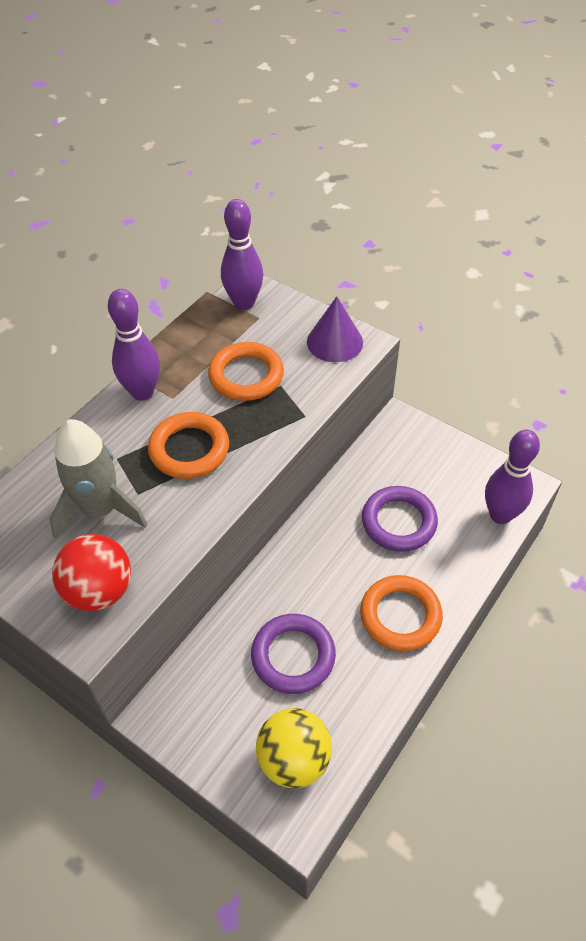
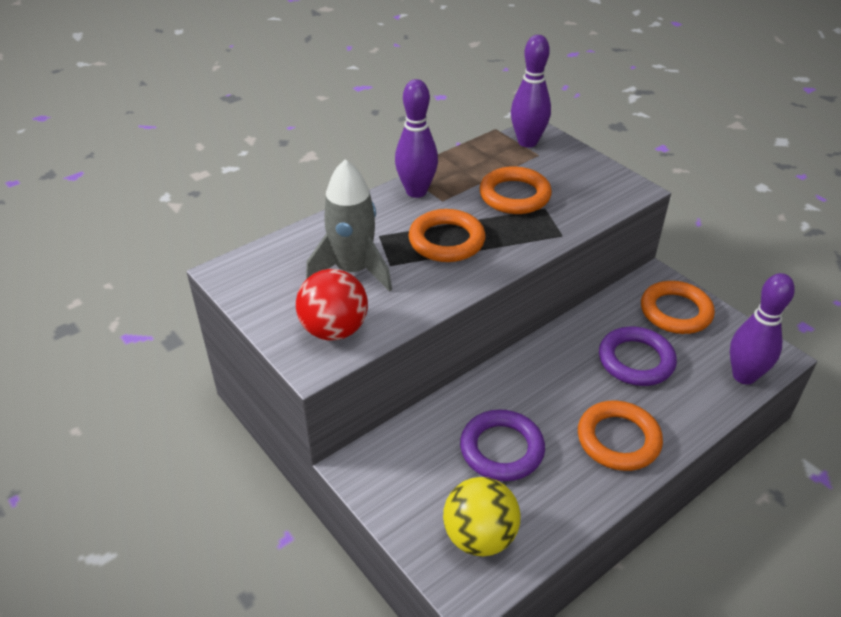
camera: 15 degrees right, 10 degrees down
(335, 342) = (606, 184): purple cone -> none
(425, 456) = (675, 311): none -> orange ring

